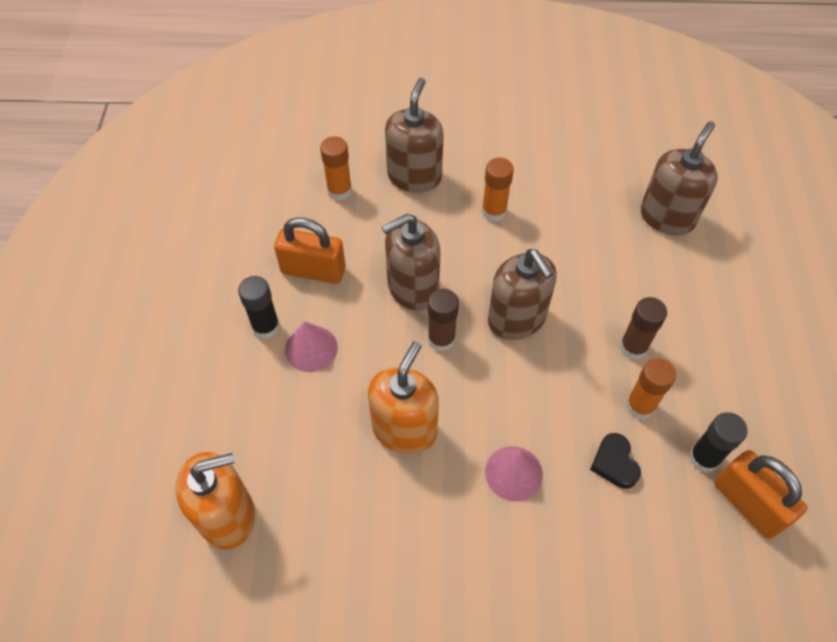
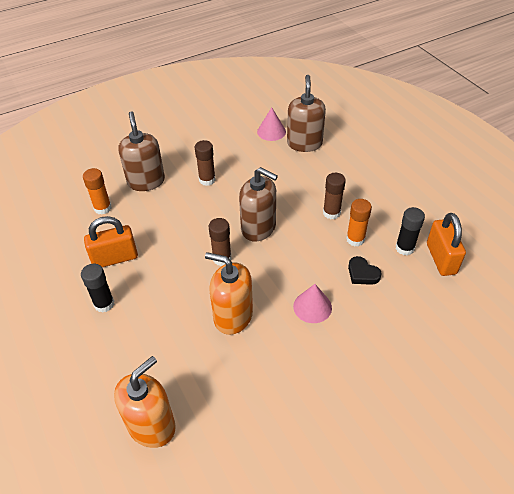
camera: 30 degrees left, 10 degrees down
(311, 348) = (143, 302): pink cone -> pink cone (271, 131)
(404, 429) = (233, 316): orange soap dispenser -> orange soap dispenser turned 60 degrees counterclockwise
(412, 288) = (185, 239): brown soap dispenser -> none
(494, 211) = (207, 180): orange glue stick -> brown glue stick
(747, 504) = (441, 259): orange padlock -> orange padlock turned 60 degrees clockwise

